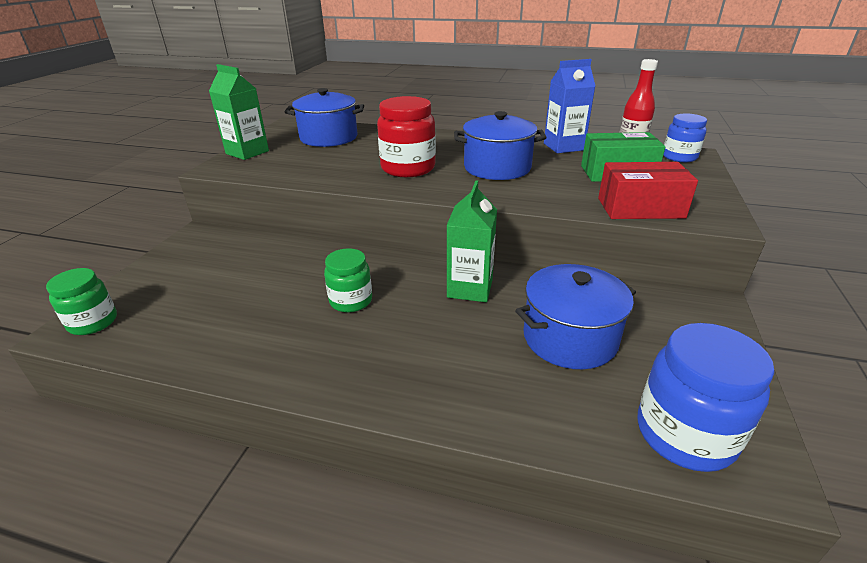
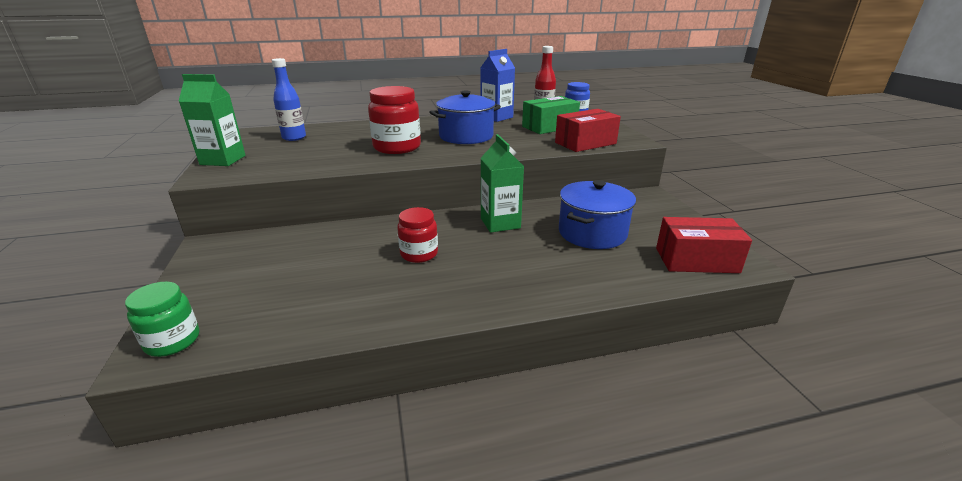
camera: 30 degrees left, 5 degrees down
(329, 137) = (294, 138): blue pot -> blue bottle
(351, 301) = (419, 254): green jar -> red jar
(685, 434) = (696, 260): blue jar -> red box

